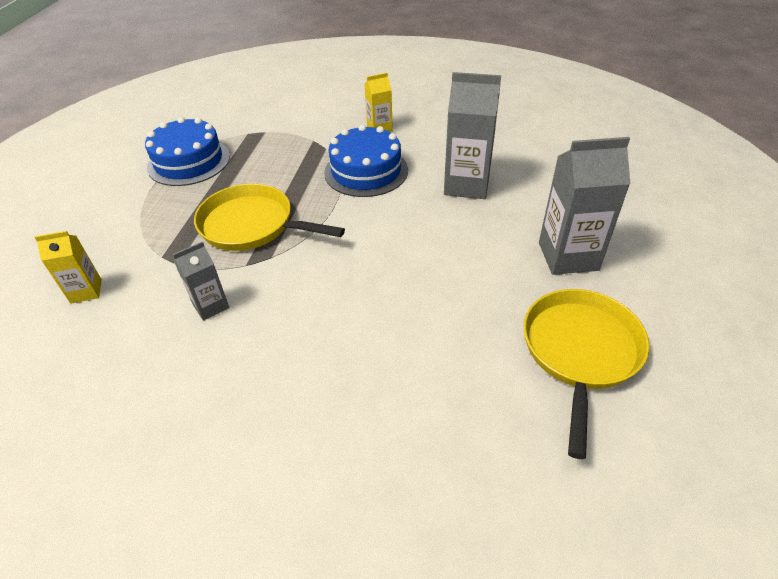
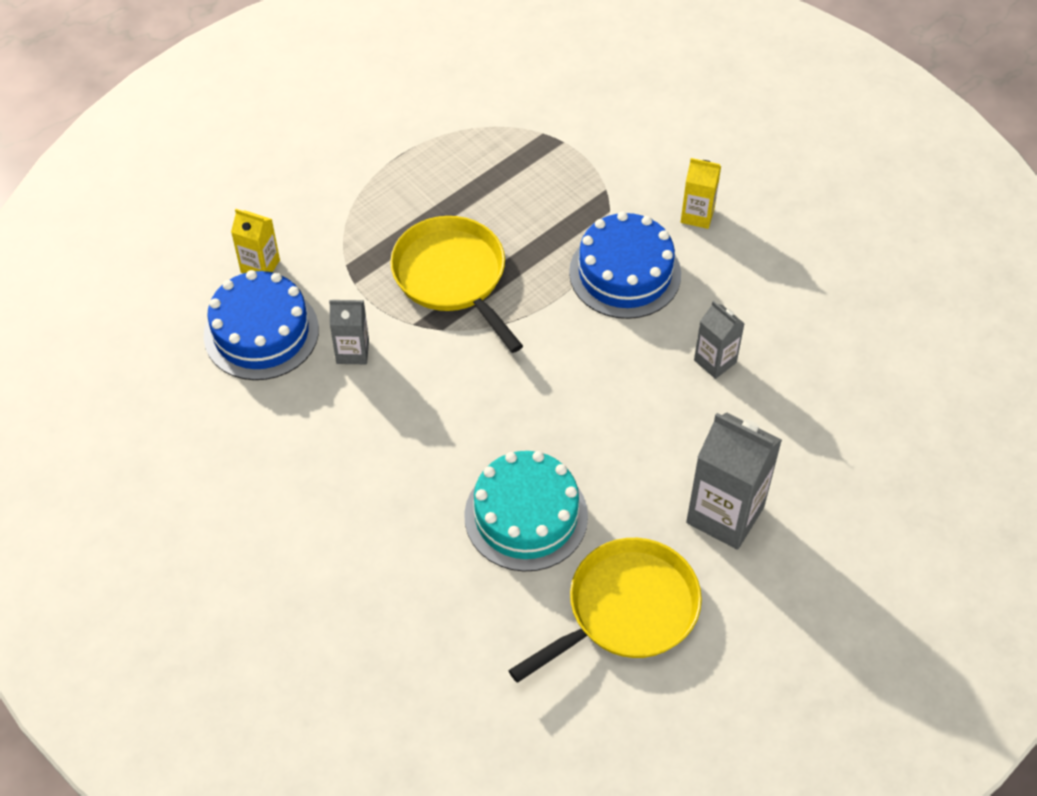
camera: 35 degrees right, 10 degrees up
(188, 161) = (451, 143): blue cake -> blue cake (261, 332)
(445, 335) = (526, 516): none -> turquoise cake
(466, 185) = (715, 361): grey carton -> grey carton, size x0.56

